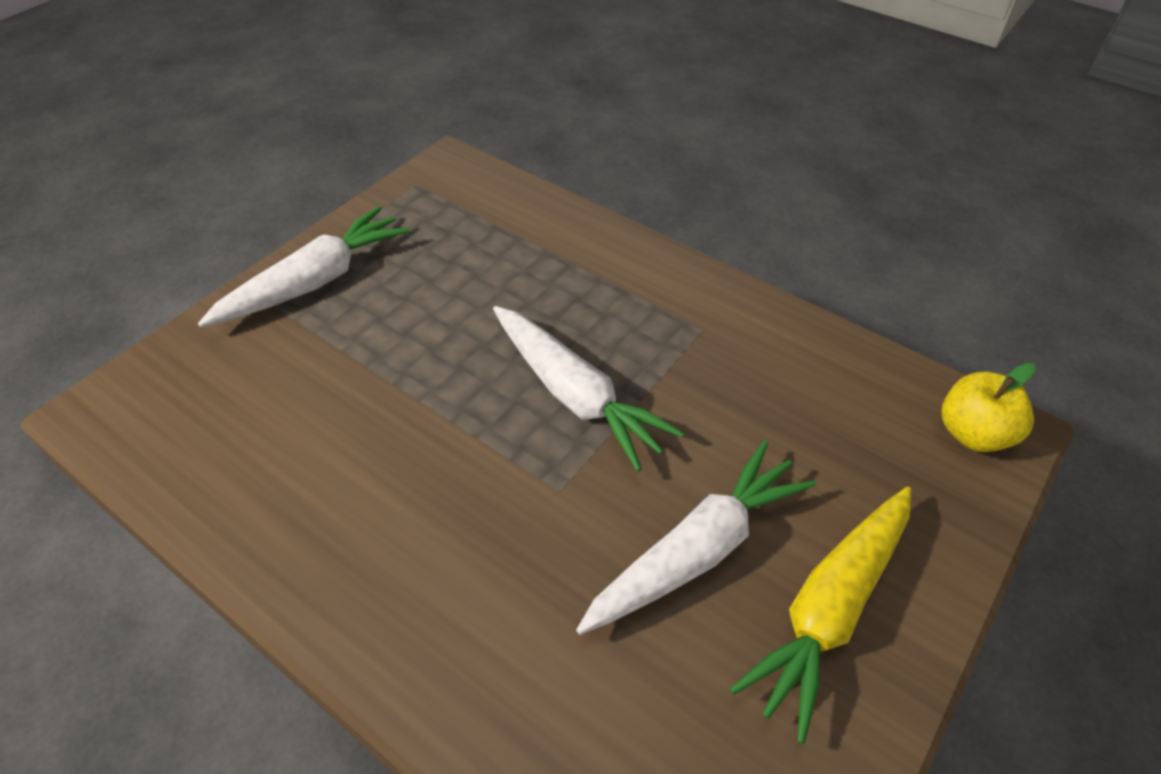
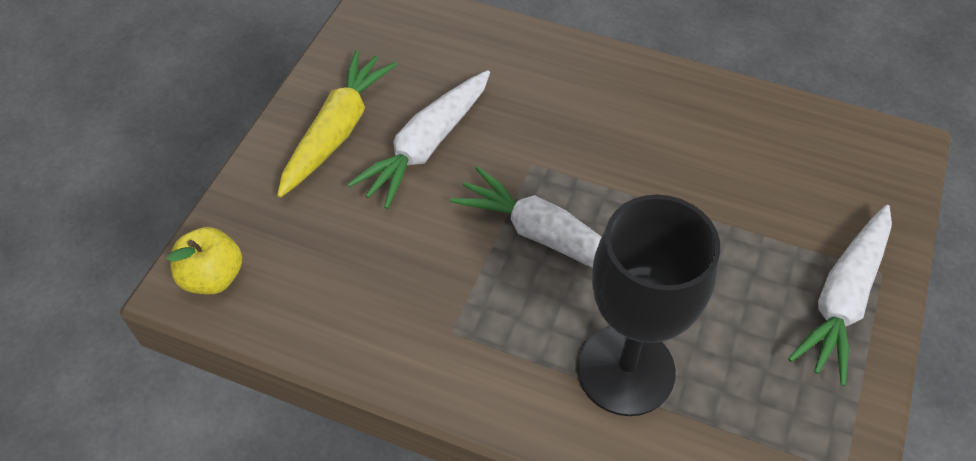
camera: 165 degrees right, 5 degrees up
(549, 270) = (625, 370): none -> black goblet

